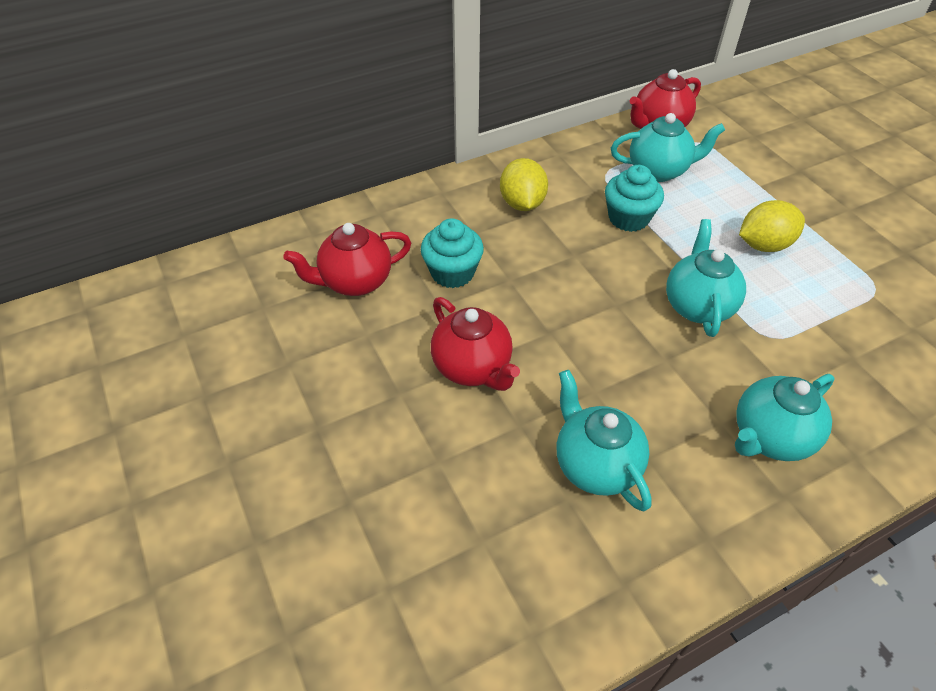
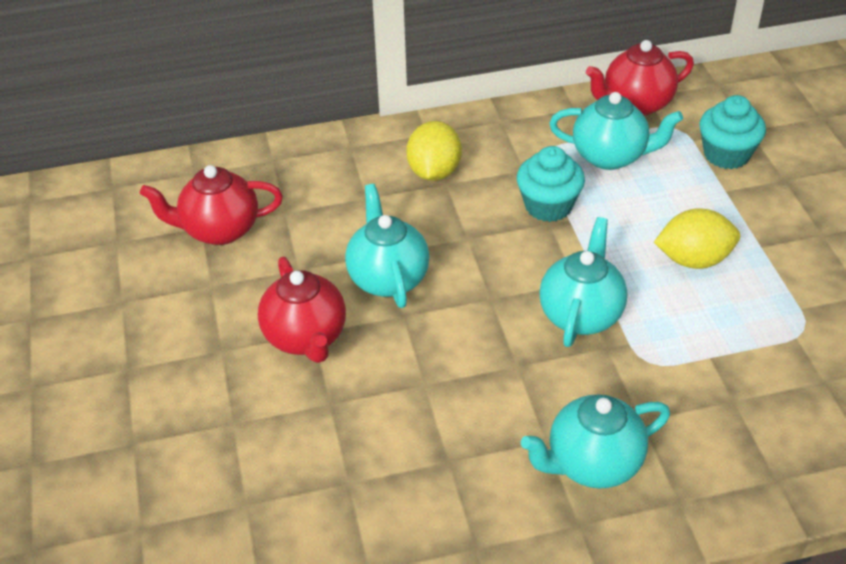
camera: 15 degrees right, 5 degrees down
(452, 273) = (325, 236): turquoise cupcake -> turquoise cupcake (726, 154)
(595, 465) = (391, 456): turquoise teapot -> turquoise teapot (388, 278)

